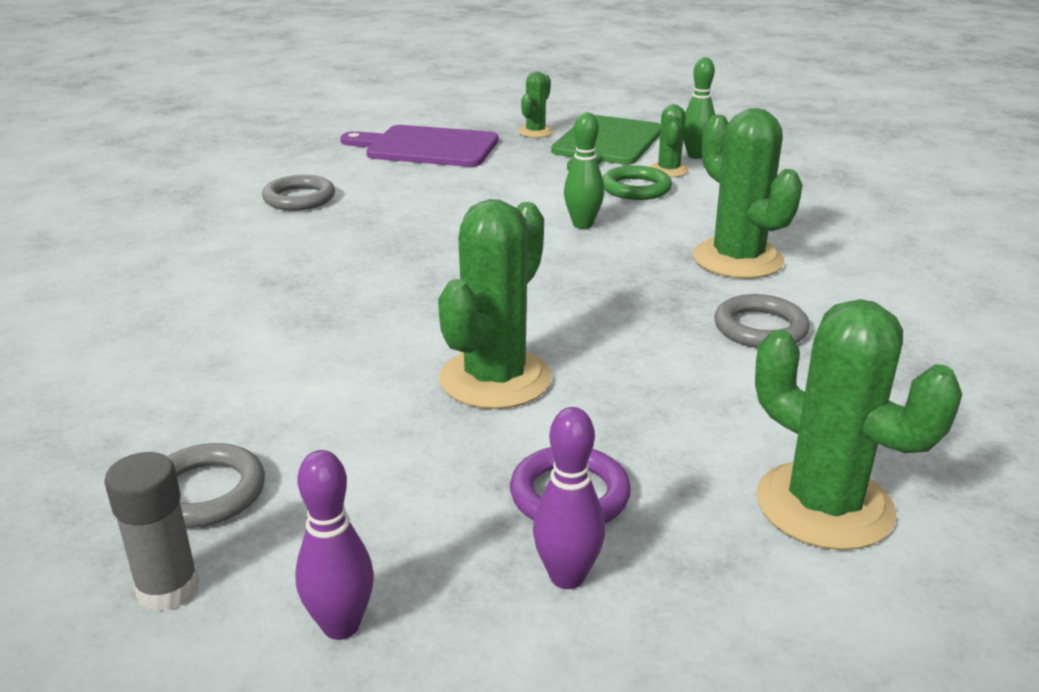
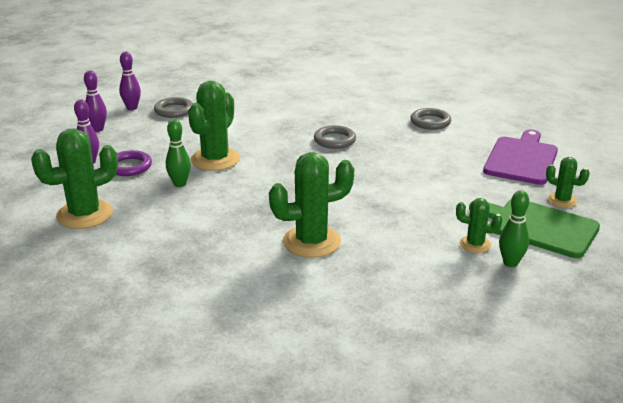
camera: 100 degrees right, 0 degrees up
(168, 589) = (132, 108): grey glue stick -> purple bowling pin
(495, 379) = (215, 159): green cactus -> green cactus turned 75 degrees clockwise
(582, 225) = (377, 198): green bowling pin -> green bowling pin (180, 184)
(636, 188) = (437, 225): green ring -> none
(760, 328) = (226, 231): grey ring -> grey ring (334, 140)

